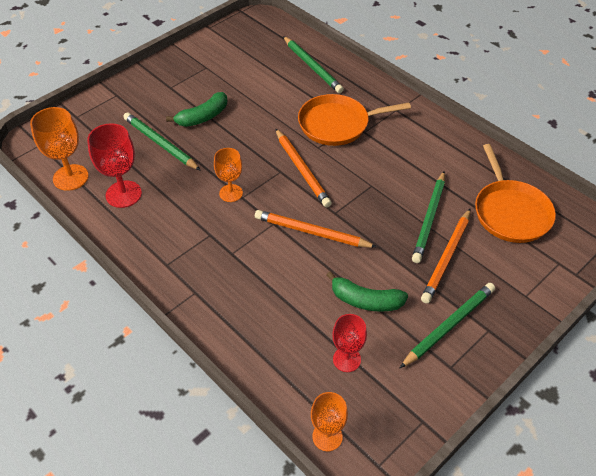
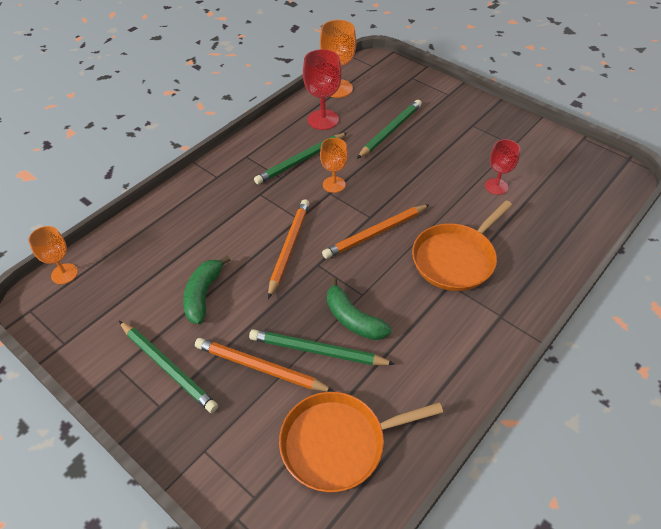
camera: 85 degrees right, 0 degrees up
(203, 117) = (435, 152): green banana -> green banana (353, 319)
(312, 66) = (552, 229): green pencil -> green pencil (301, 160)
(337, 124) = (456, 258): orange pan -> orange pan turned 120 degrees counterclockwise
(346, 359) = (138, 283): red goblet -> red goblet (496, 186)

